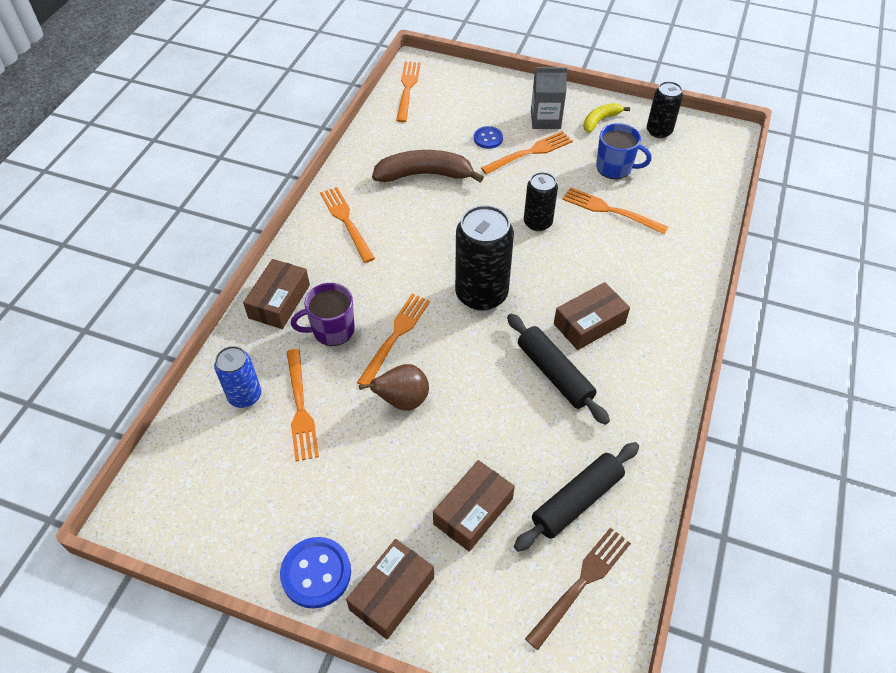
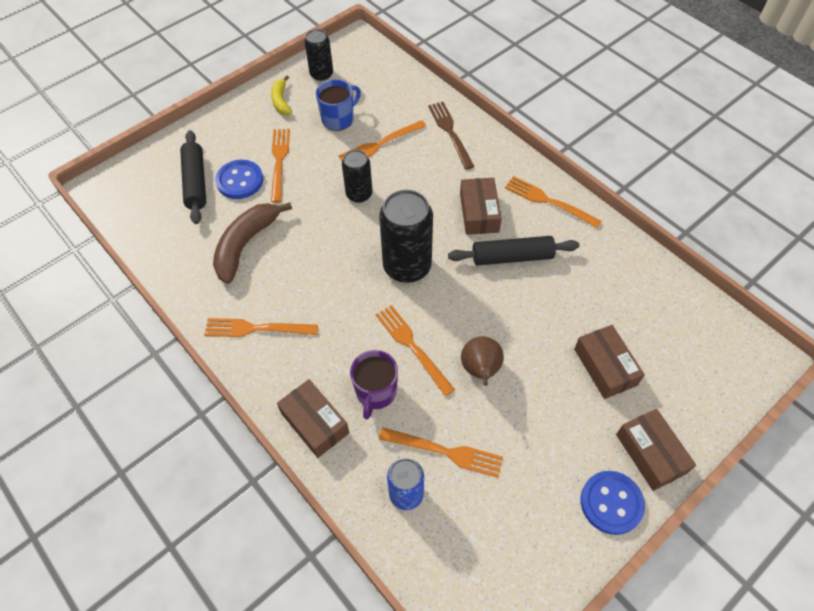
camera: 60 degrees left, 5 degrees up
(407, 88) = (125, 208): orange fork -> orange fork (548, 201)
(488, 138) = (240, 181): blue button -> blue button, size x1.61
(545, 119) = (250, 133): grey carton -> none
(577, 501) = (626, 298): black rolling pin -> black rolling pin (196, 182)
(582, 582) = (689, 327): brown fork -> brown fork (450, 132)

